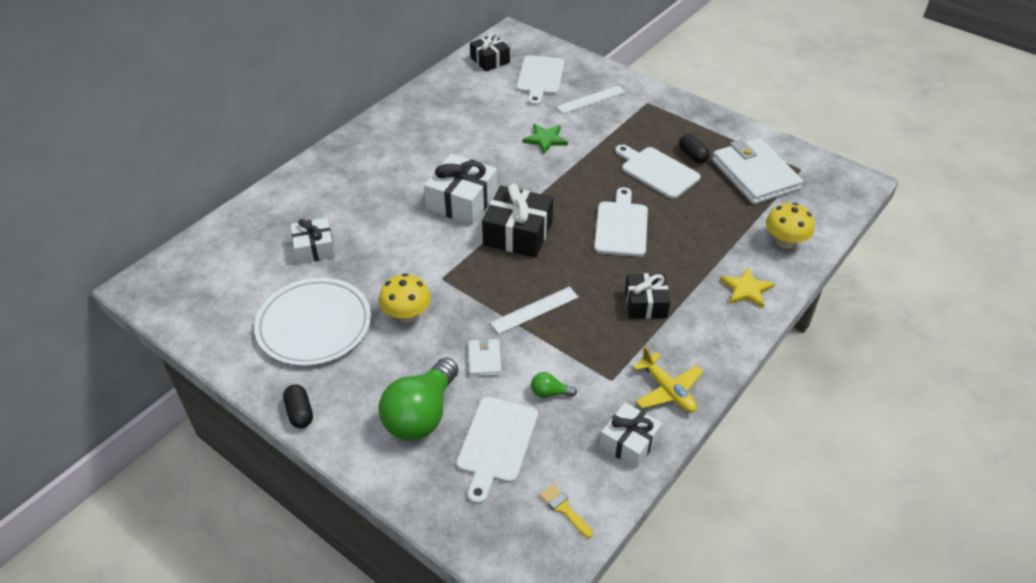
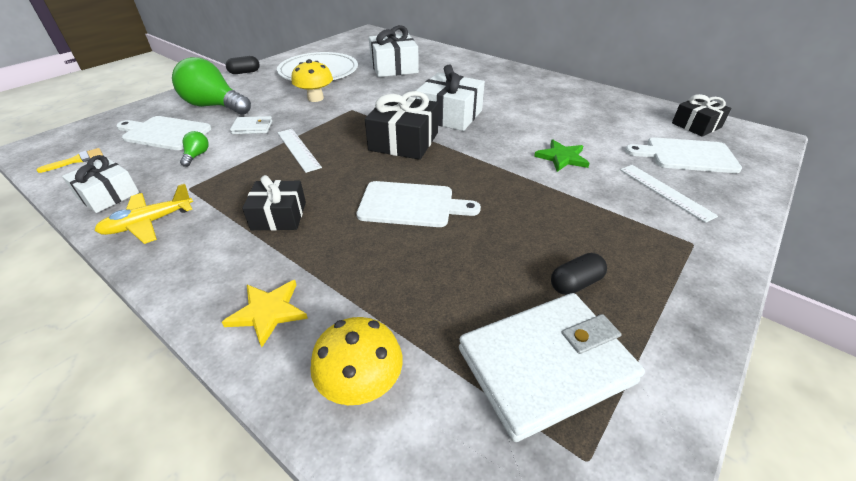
camera: 90 degrees right, 5 degrees down
(314, 248) = (394, 67): white gift -> white gift, size x1.54
(657, 171) = (525, 242): white cutting board -> none

